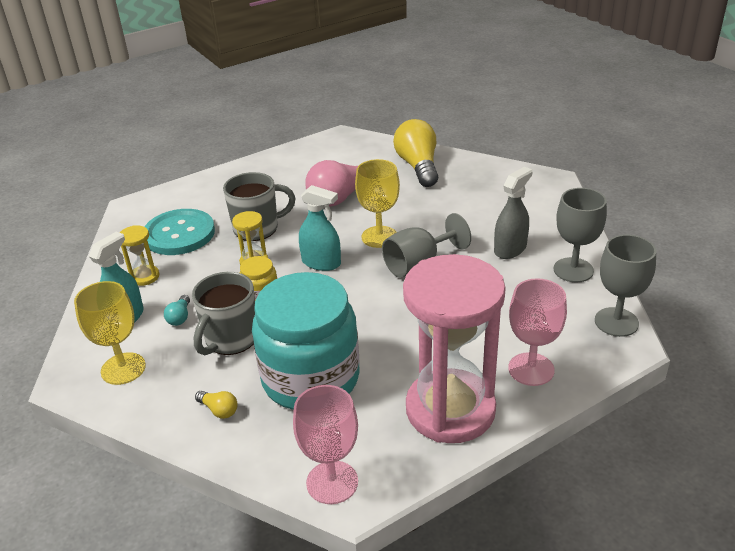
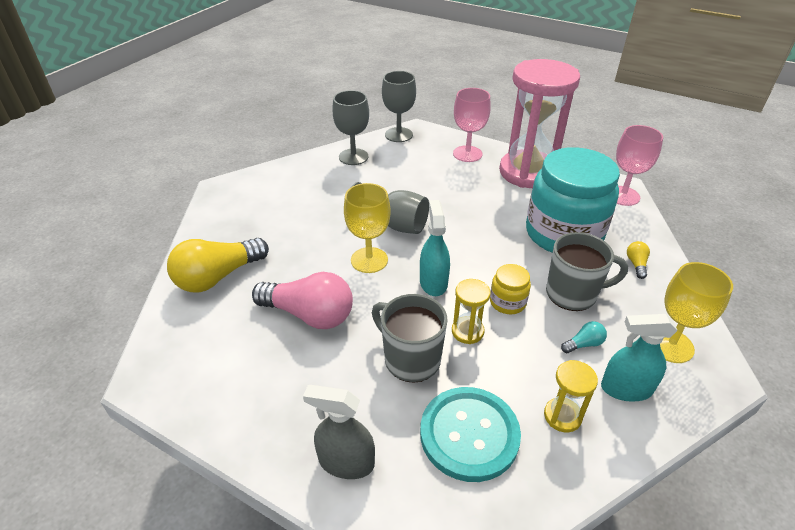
camera: 120 degrees left, 5 degrees up
(510, 249) = (343, 187): grey spray bottle -> grey spray bottle (346, 462)

